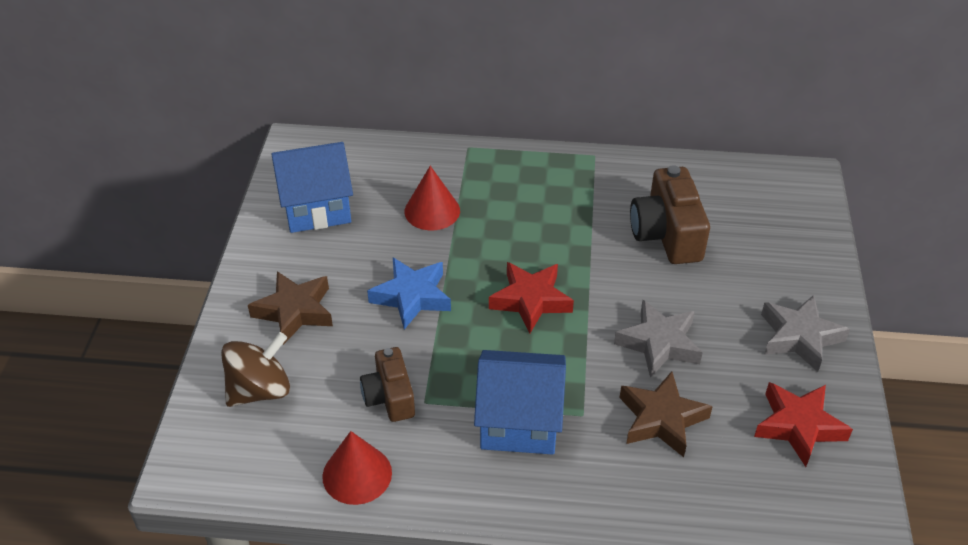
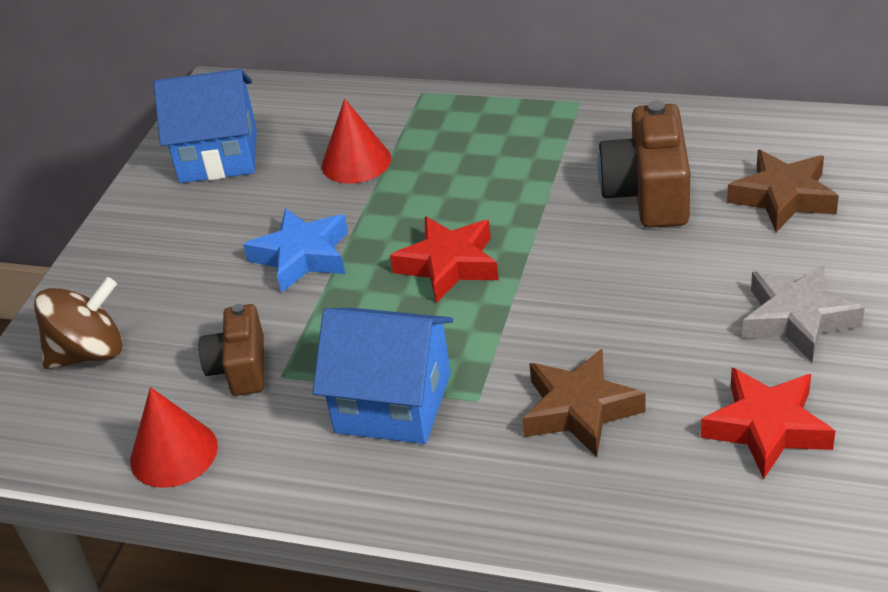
camera: 15 degrees right, 5 degrees down
(294, 311) = (157, 268): brown star -> brown star (783, 197)
(659, 343) = (602, 320): grey star -> none

